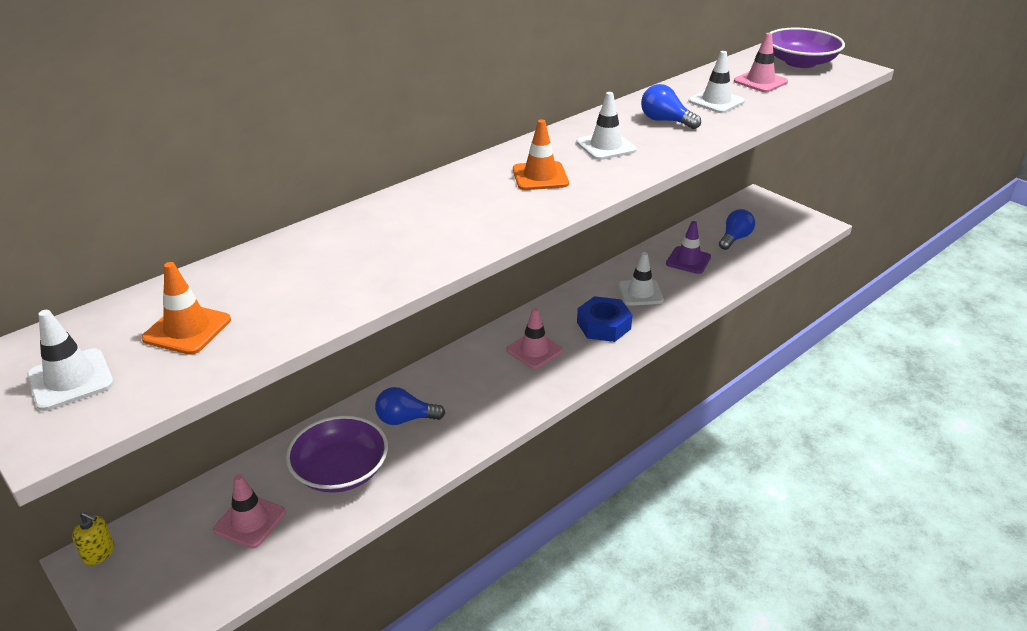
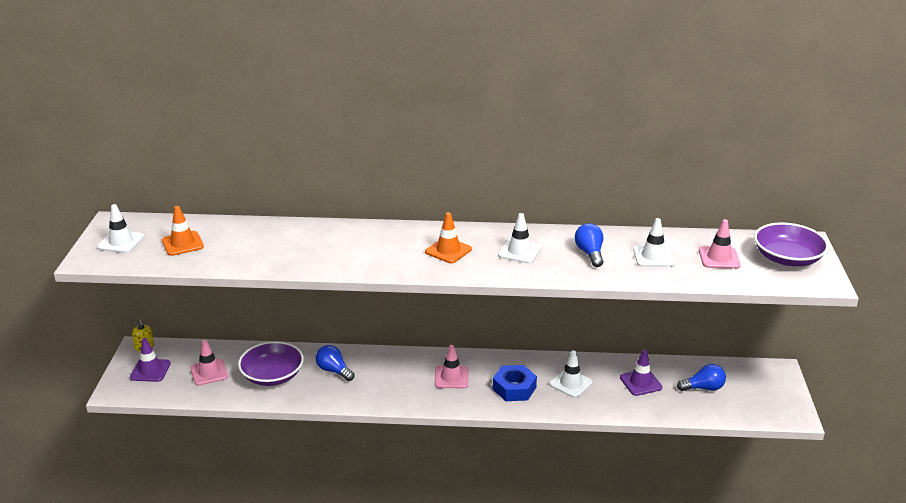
camera: 45 degrees right, 5 degrees down
(155, 576) = (150, 370): none -> purple traffic cone

